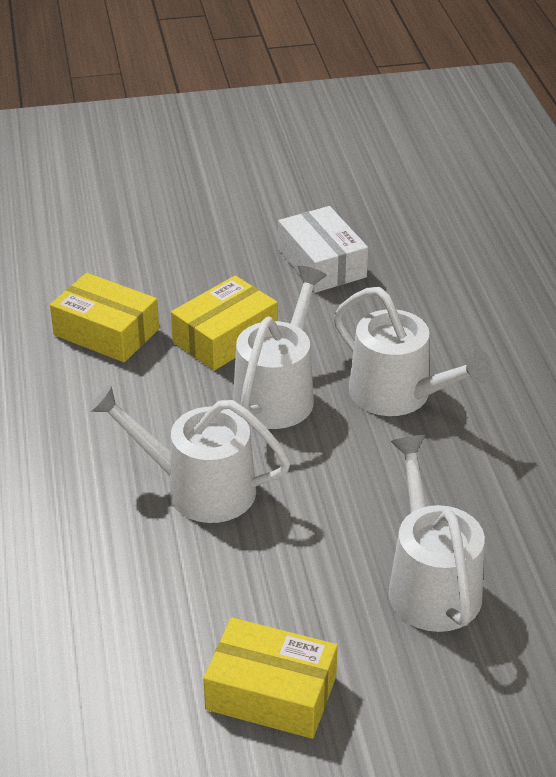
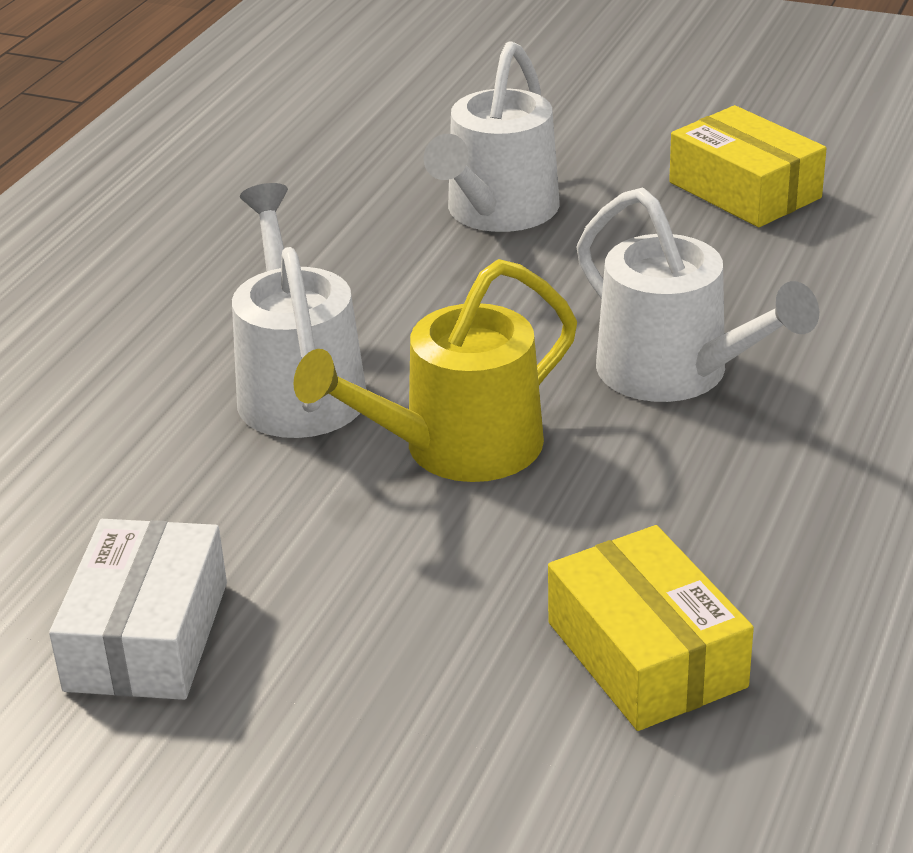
camera: 145 degrees left, 5 degrees down
(225, 337) = (452, 563): yellow box -> none
(278, 393) = (458, 448): white watering can -> yellow watering can

